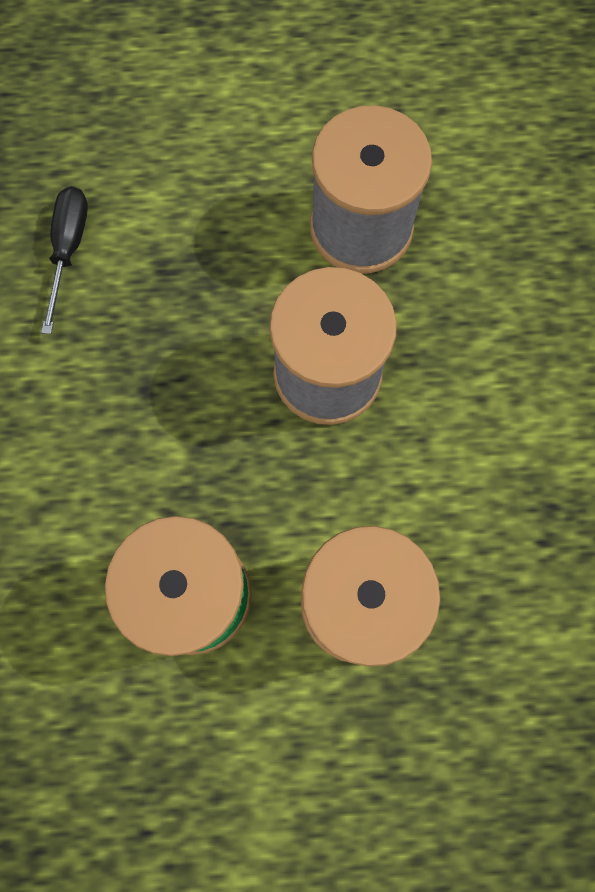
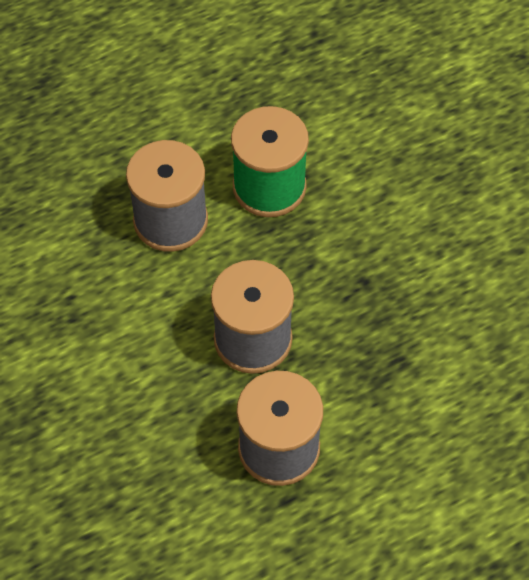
camera: 155 degrees right, 15 degrees down
(69, 249) = (471, 345): black screwdriver -> none

